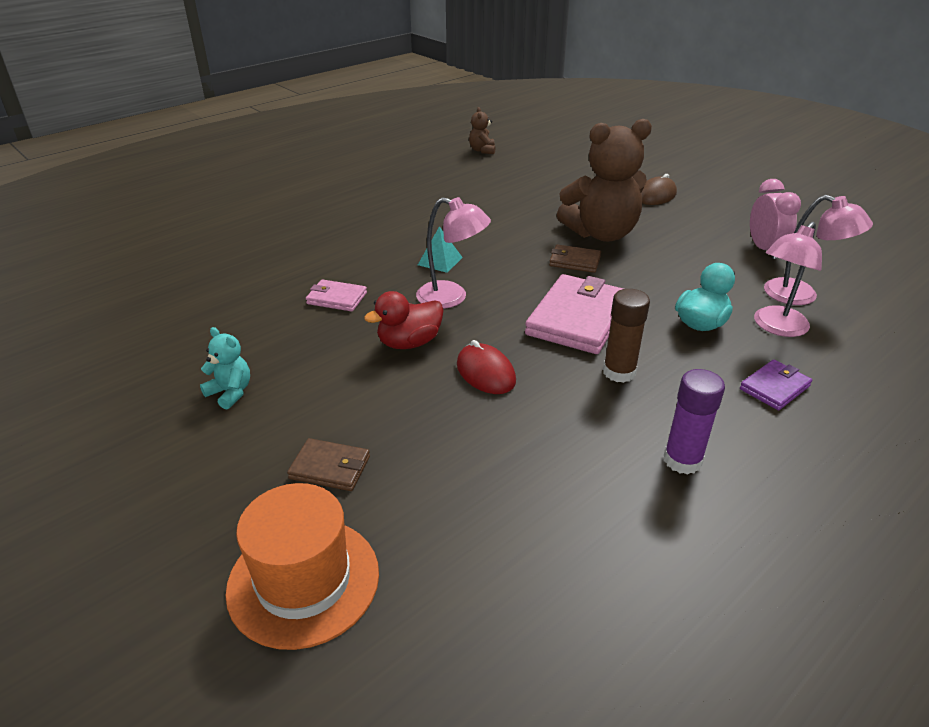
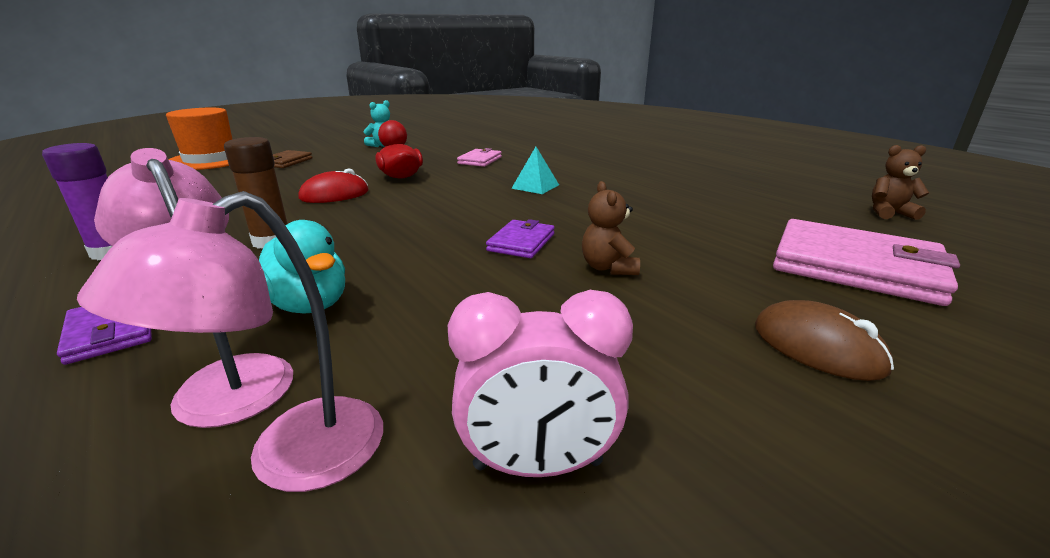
camera: 95 degrees right, 10 degrees down
(452, 298) = (462, 188): pink lamp -> none
(574, 261) = (521, 242): brown wallet -> purple wallet
(578, 318) = (387, 232): pink wallet -> pink wallet (855, 267)
(601, 234) = (608, 268): brown teddy bear -> brown teddy bear, size x0.44

